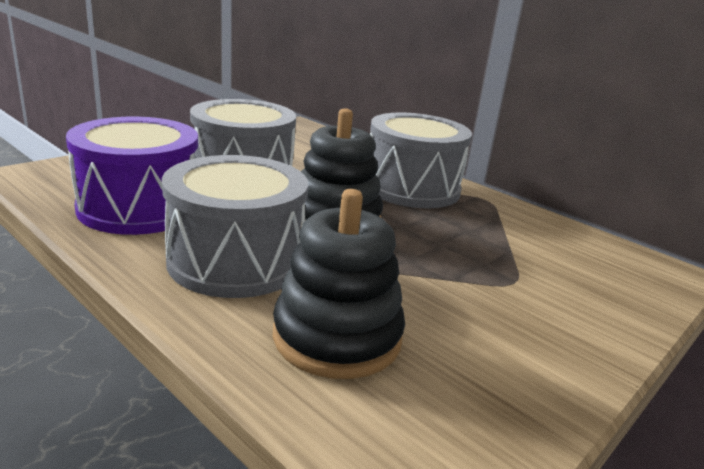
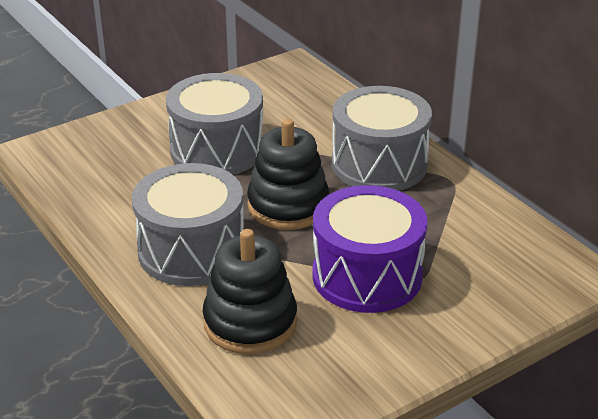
camera: 15 degrees right, 10 degrees up
(139, 208) = (122, 192): purple drum -> purple drum (367, 276)

